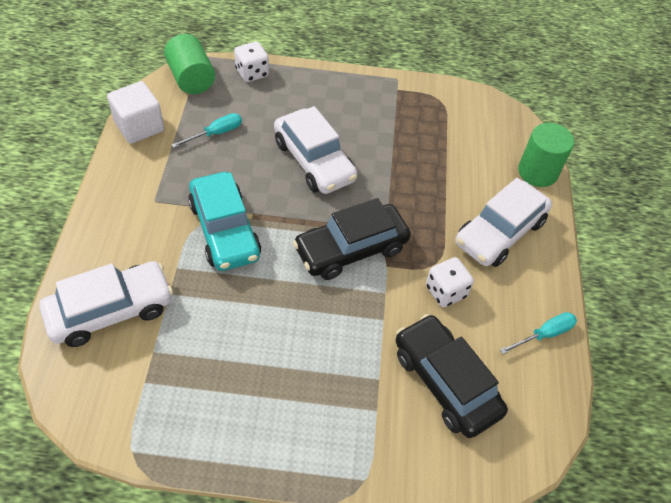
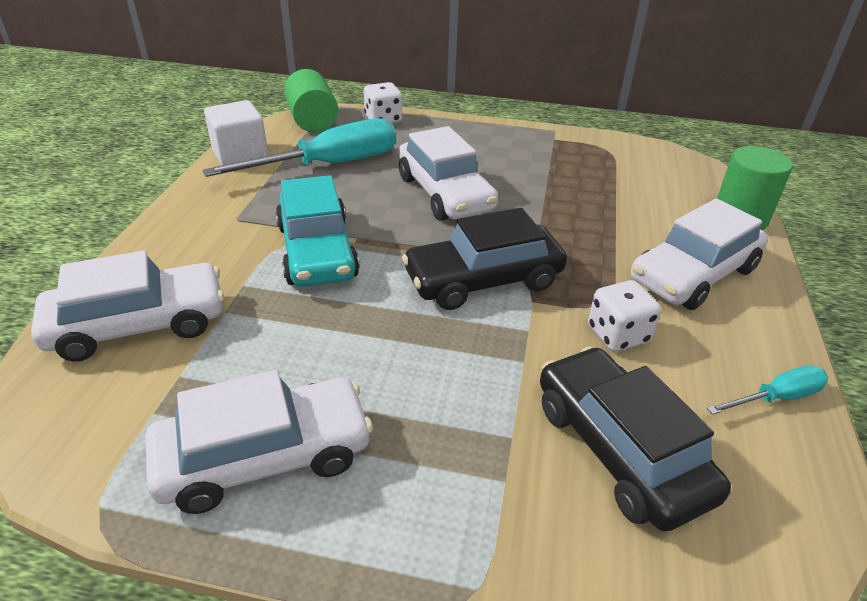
camera: 10 degrees right, 15 degrees down
(216, 133) = (329, 165): turquoise screwdriver -> turquoise screwdriver, size x2.09
(225, 408) = (264, 457): none -> white car

